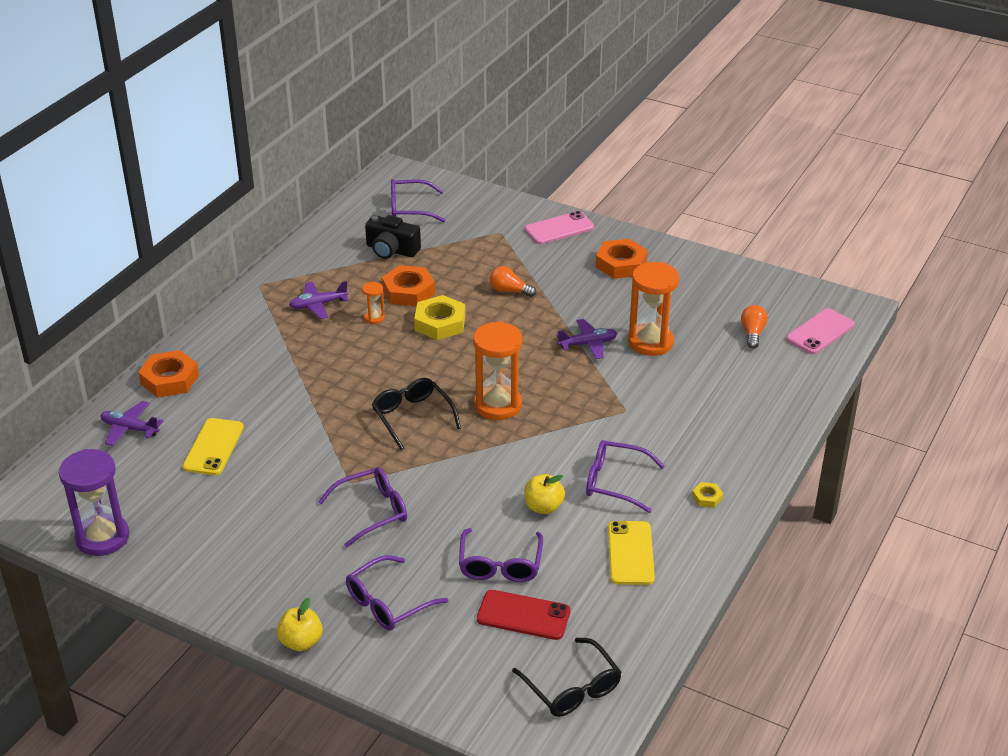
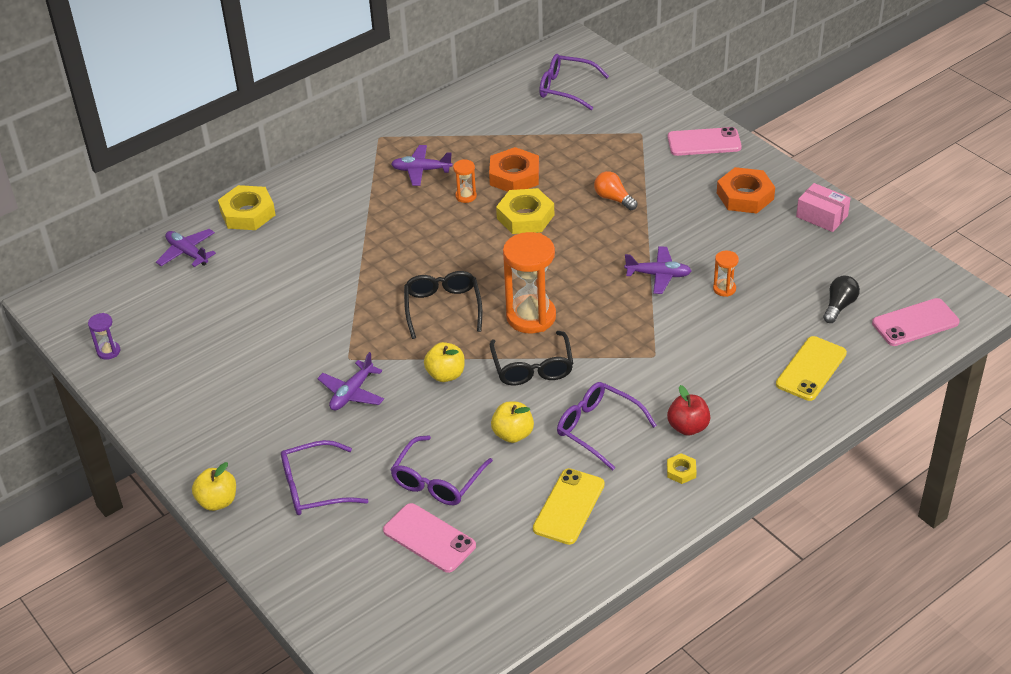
camera: 25 degrees right, 5 degrees up
(102, 537) = (108, 351): purple hourglass -> purple hourglass, size x0.46
(170, 379) = (247, 213): orange nut -> yellow nut
(213, 447) = (248, 290): yellow phone -> yellow phone (811, 369)
(372, 511) = (352, 393): purple glasses -> purple plane
(391, 250) = (523, 129): black camera -> none
(451, 473) = (445, 374): none -> yellow apple
(523, 615) = (429, 538): red phone -> pink phone
(572, 688) = (431, 625): black glasses -> black glasses (532, 368)
(650, 342) = (724, 289): orange hourglass -> orange hourglass, size x0.46
(690, 460) = (688, 427): none -> red apple
(694, 266) = (821, 216): none -> pink box
(752, 333) = (839, 306): orange light bulb -> black light bulb

